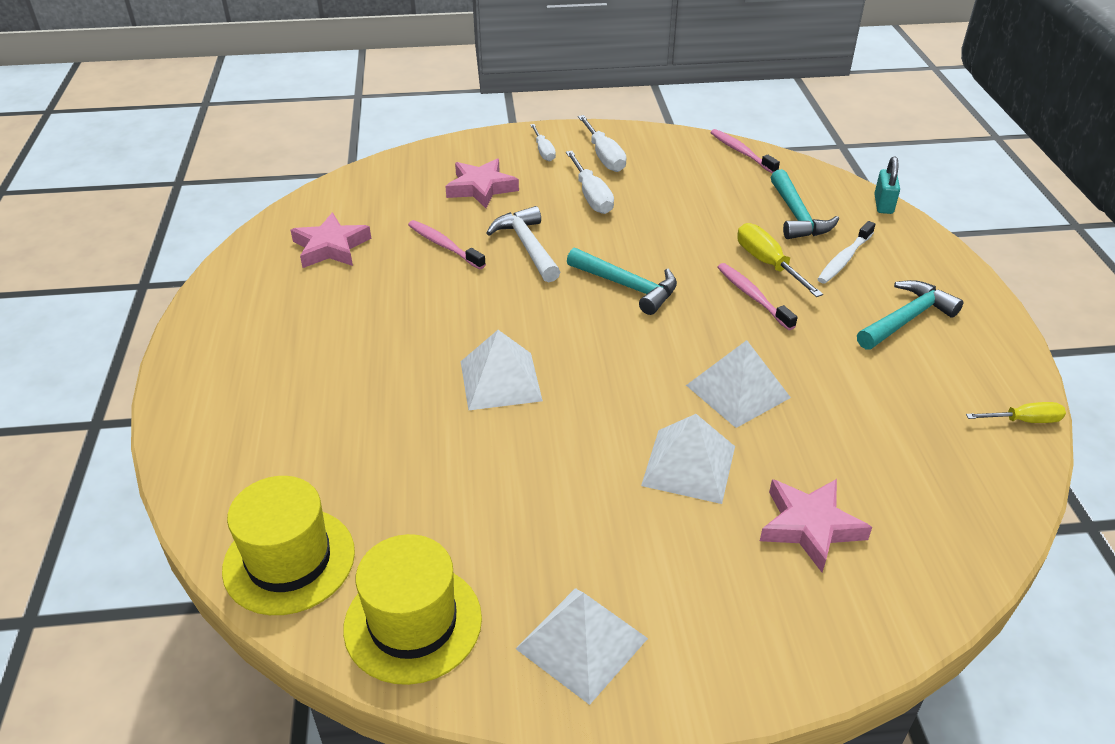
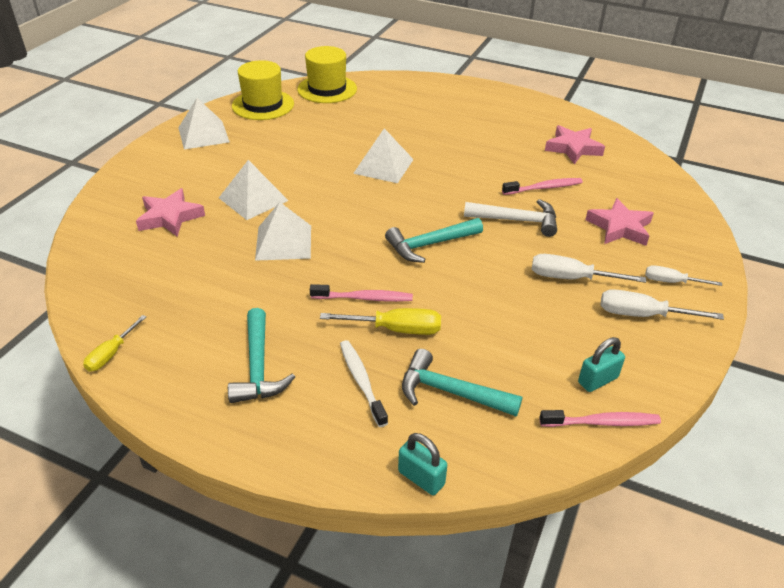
camera: 120 degrees right, 0 degrees up
(703, 161) = (597, 380): none -> turquoise padlock

